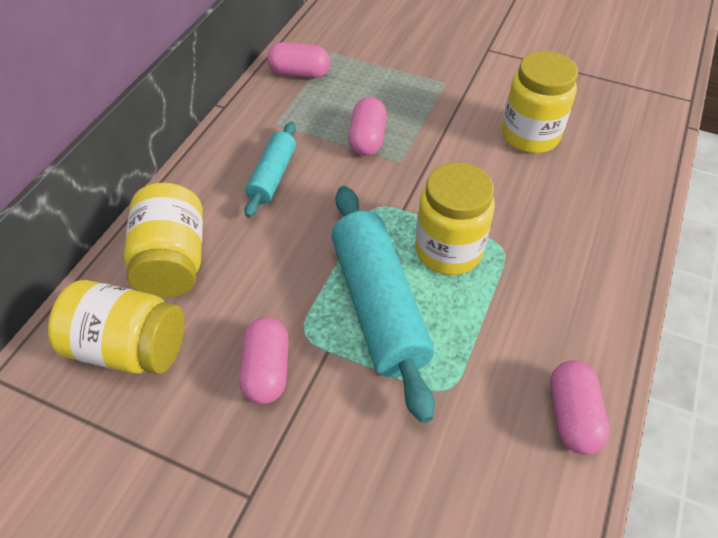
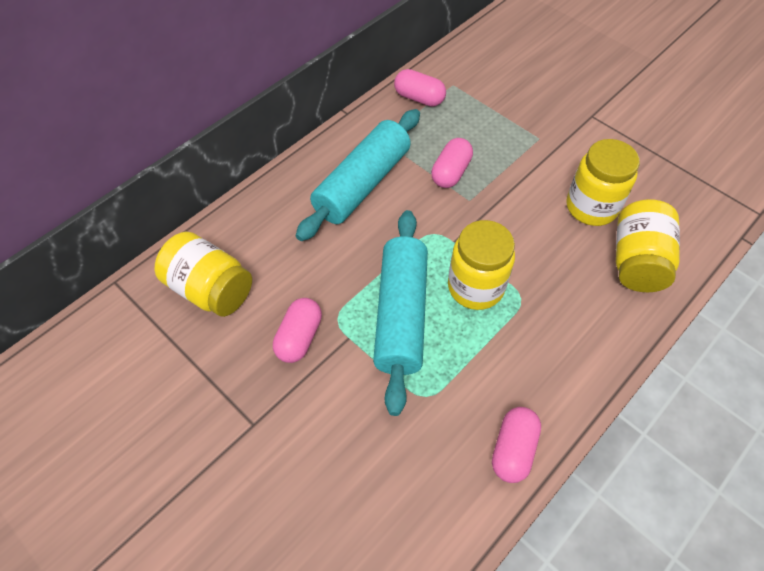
camera: 20 degrees right, 5 degrees up
(172, 261) = (263, 232): yellow jar -> yellow jar (637, 261)
(273, 176) = (362, 184): turquoise rolling pin -> turquoise rolling pin, size x1.80

